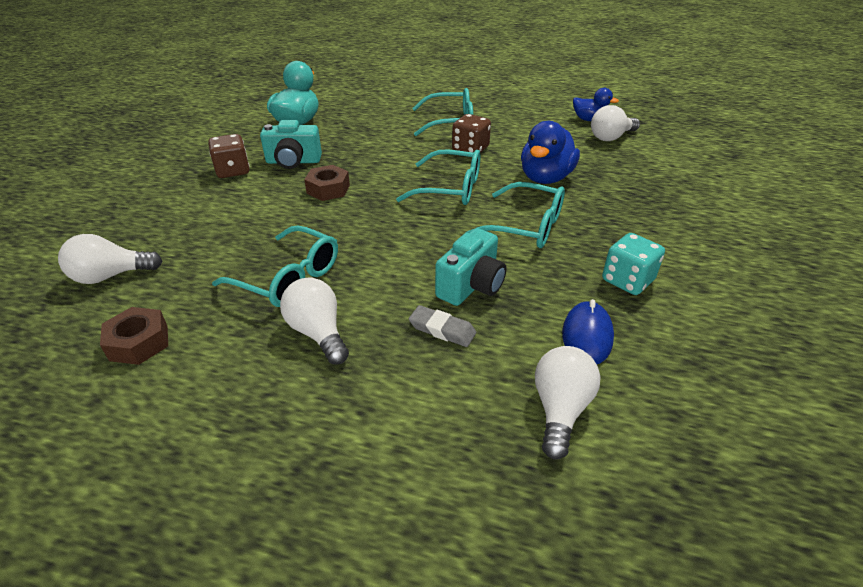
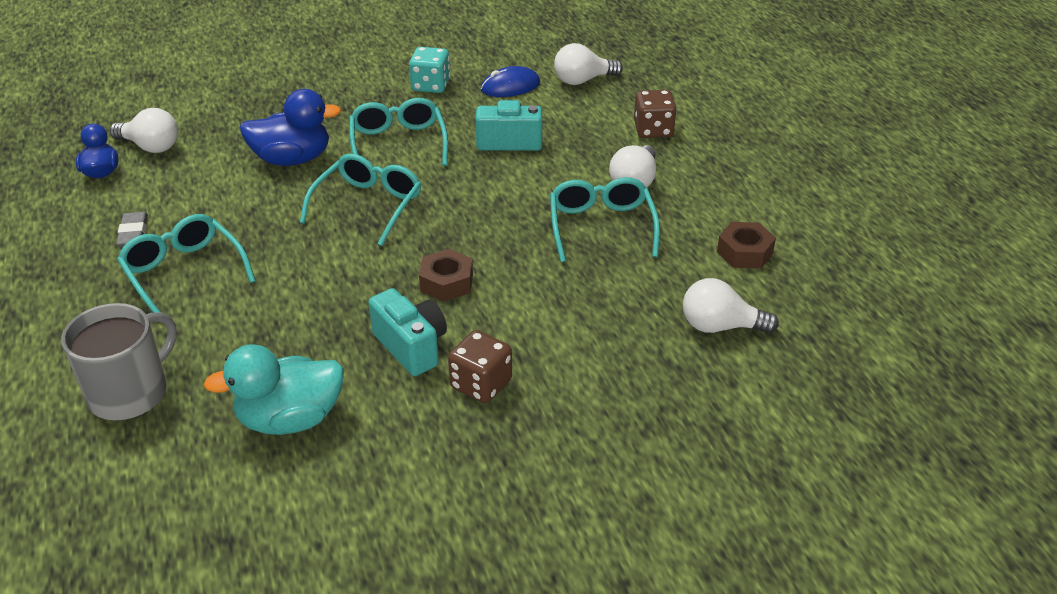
camera: 125 degrees left, 0 degrees up
(111, 276) = (720, 326): white light bulb -> white light bulb turned 150 degrees clockwise
(372, 97) = (130, 392): none -> grey mug
(442, 329) = (569, 136): grey eraser -> grey eraser (133, 233)
(450, 188) = (368, 205): turquoise glasses -> turquoise glasses turned 45 degrees clockwise
(470, 149) = (259, 227): brown dice -> brown dice (653, 130)

